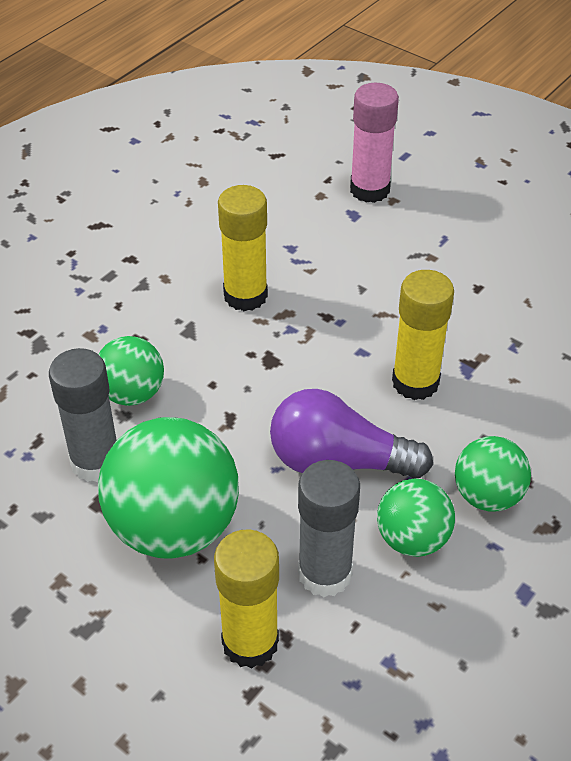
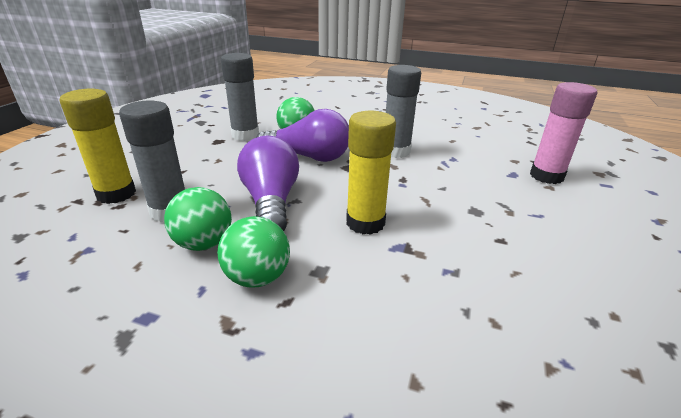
camera: 70 degrees right, 15 degrees down
(174, 527) = (204, 160): green ball -> none
(221, 395) = (309, 157): none -> purple light bulb
(245, 295) = (395, 151): yellow glue stick -> grey glue stick

